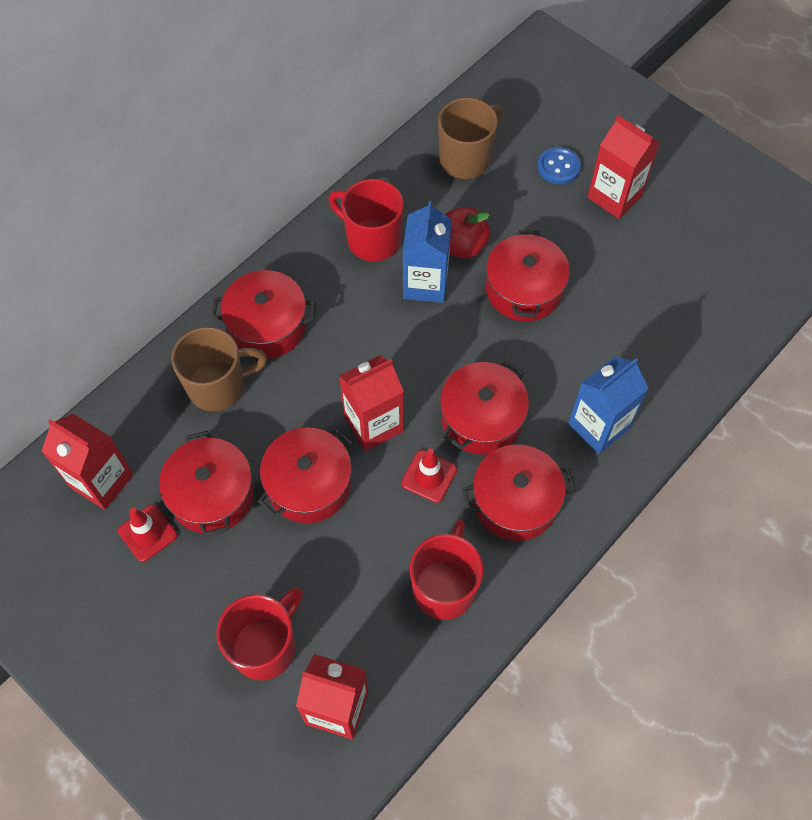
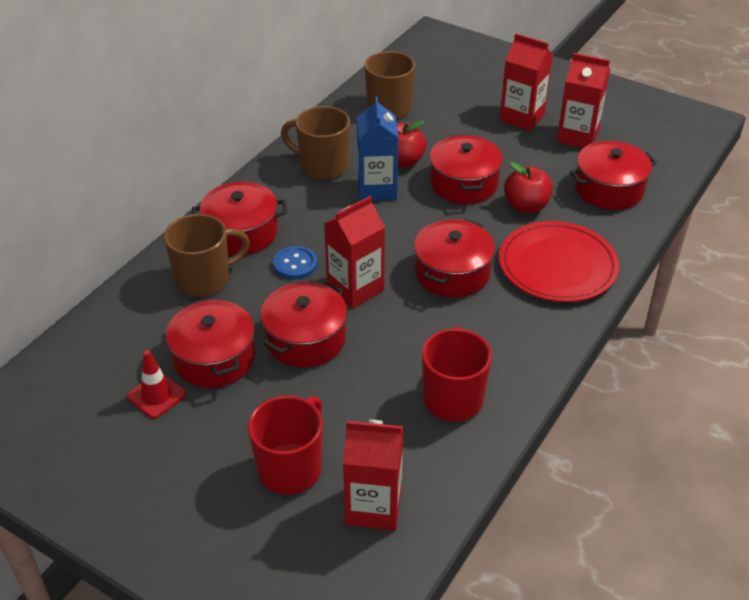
camera: 10 degrees left, 20 degrees down
(102, 481) = (104, 362): red carton -> red carton (577, 137)
(372, 239) = (322, 166): red mug -> brown mug
(429, 476) = (416, 319): red traffic cone -> none
(515, 501) = (500, 327): red pot -> red pot (609, 189)
(558, 167) = (469, 105): blue button -> blue button (295, 264)
(585, 334) = (526, 206): none -> red apple
(599, 426) = (557, 265): blue carton -> red plate

